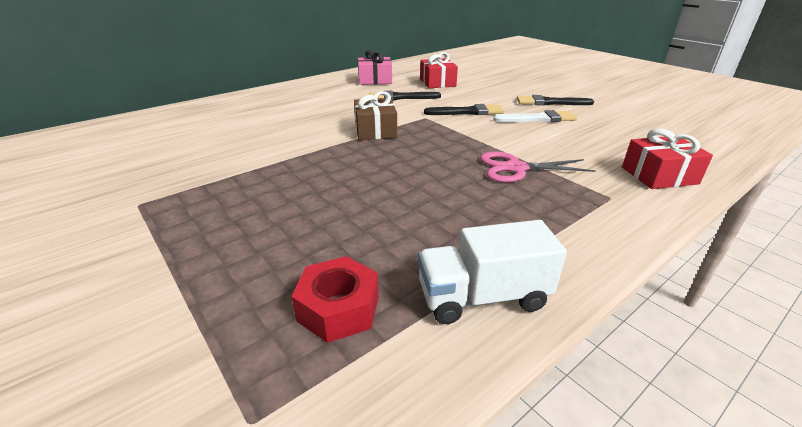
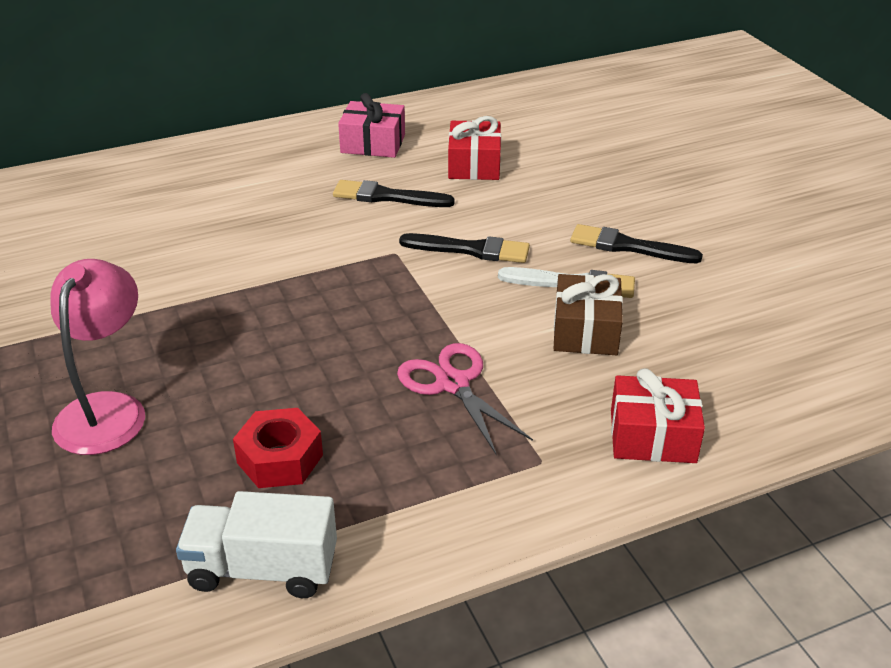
camera: 15 degrees right, 5 degrees up
(285, 215) = (107, 409): none -> pink lamp
(338, 308) = (105, 549): red nut -> red nut (280, 459)
(375, 130) = (303, 270): brown gift -> brown gift (585, 331)
(516, 168) = (453, 384): pink scissors -> pink scissors turned 45 degrees clockwise

